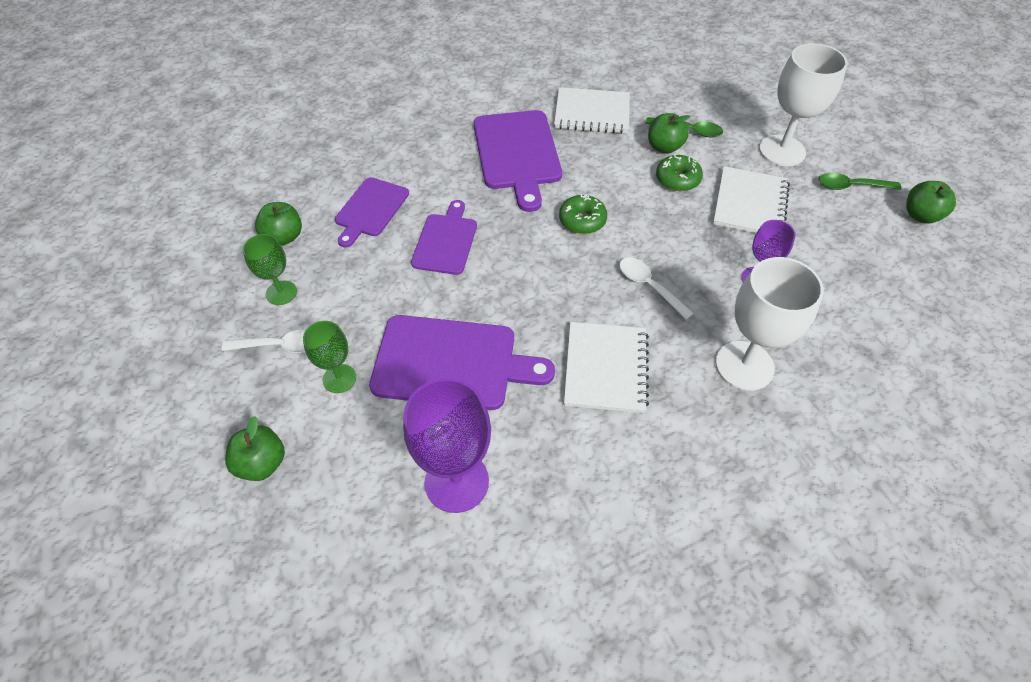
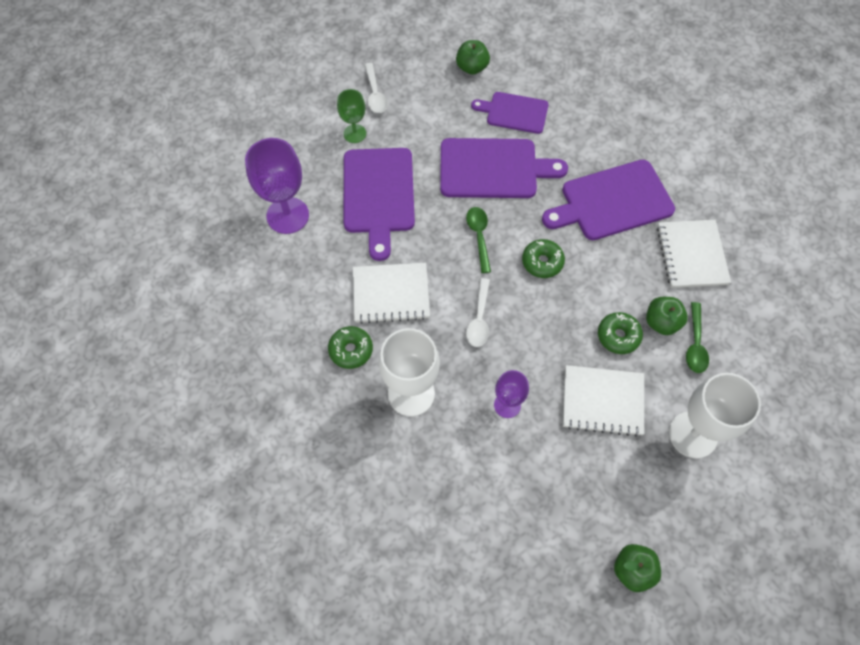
camera: 80 degrees right, 10 degrees up
(262, 463) = (288, 111): green apple -> none
(281, 293) = (420, 81): green goblet -> none
(446, 241) = (493, 169): purple cutting board -> purple cutting board, size x1.62
(649, 286) = (479, 319): white spoon -> white spoon turned 150 degrees clockwise
(683, 423) = (351, 350): none -> green donut
(851, 186) = (658, 501): green spoon -> green spoon (479, 236)

